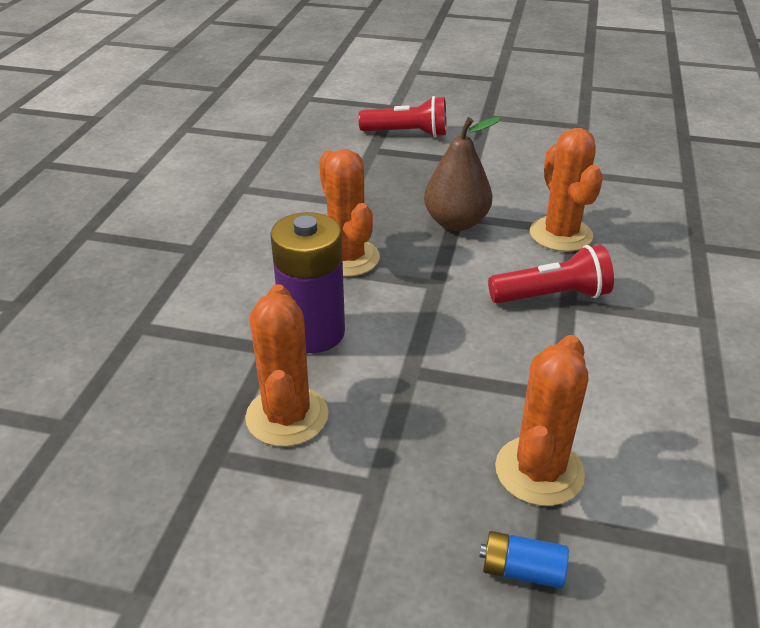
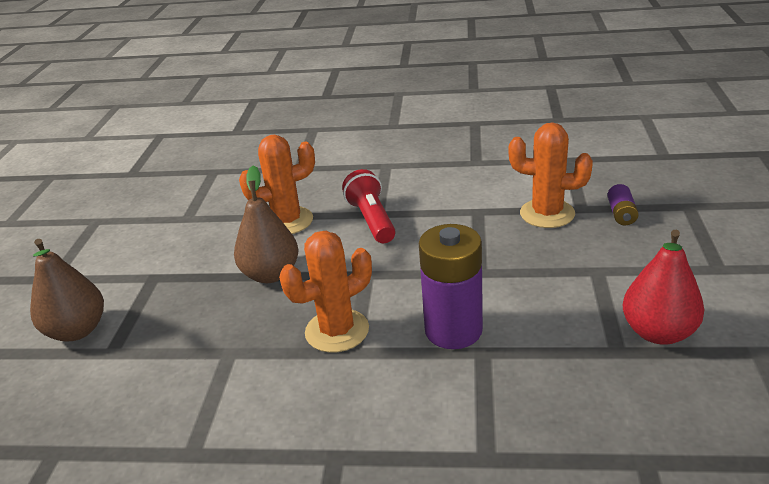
camera: 95 degrees left, 5 degrees down
(225, 507) = (658, 332): none -> red pear
(287, 416) = (557, 323): orange cactus -> none
(407, 133) = (77, 330): red flashlight -> brown pear
(522, 570) = (621, 214): blue battery -> purple battery

